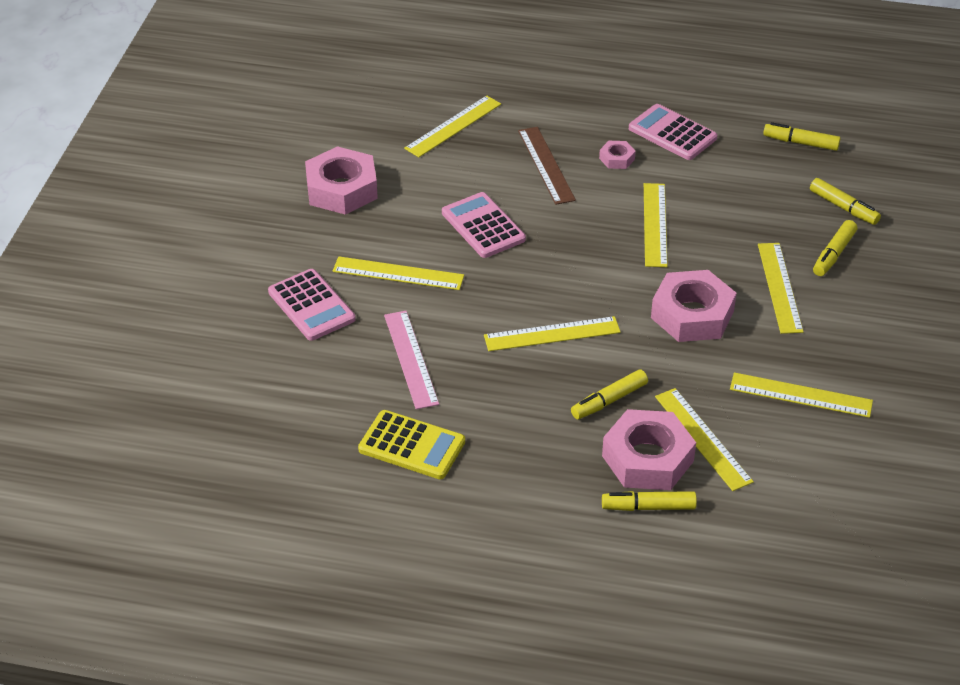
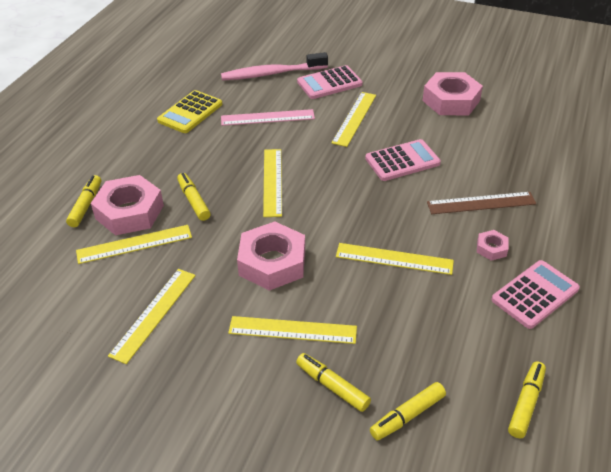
camera: 100 degrees right, 0 degrees up
(290, 371) = (271, 73): none -> pink toothbrush
(453, 126) = (533, 157): yellow ruler -> none

